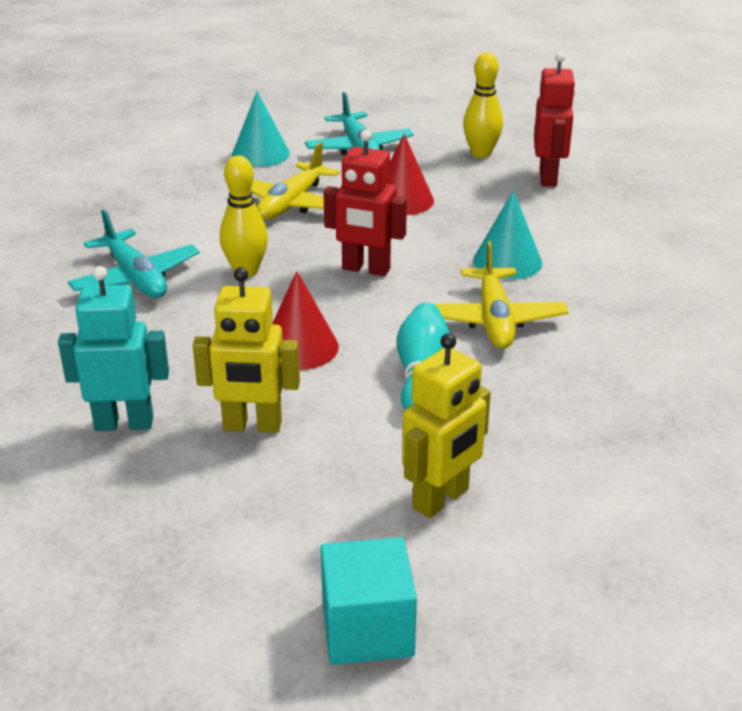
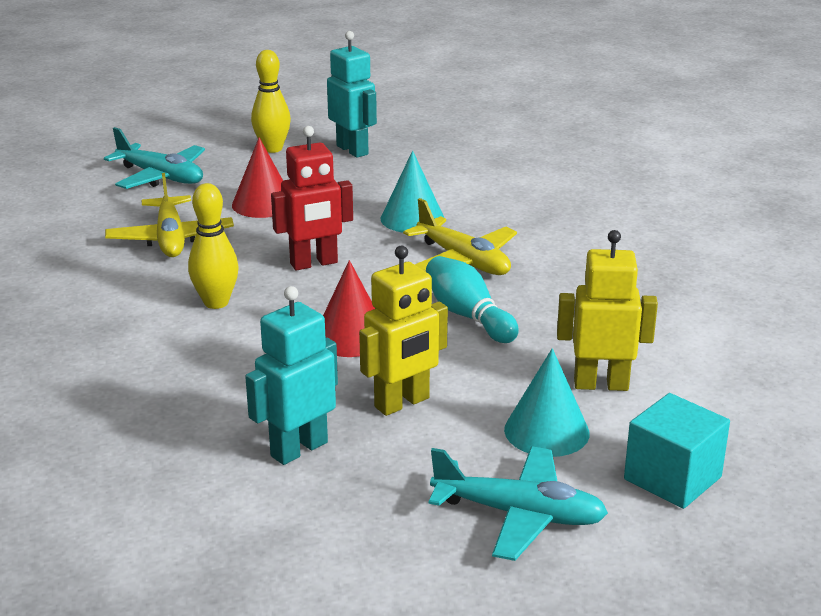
camera: 40 degrees left, 5 degrees down
(135, 278) = (122, 346): turquoise plane -> turquoise plane (519, 514)
(260, 154) = (74, 209): turquoise cone -> turquoise cone (546, 431)
(441, 499) = (601, 384): yellow robot -> yellow robot turned 90 degrees counterclockwise
(548, 178) = (353, 150): red robot -> turquoise robot

